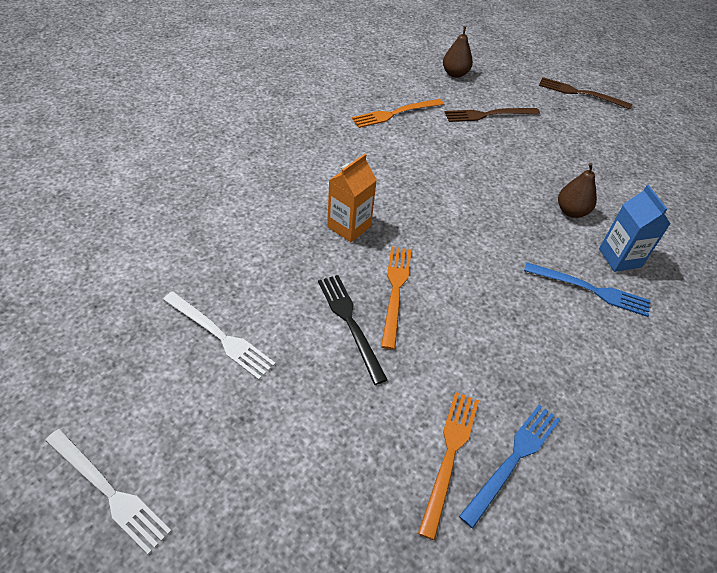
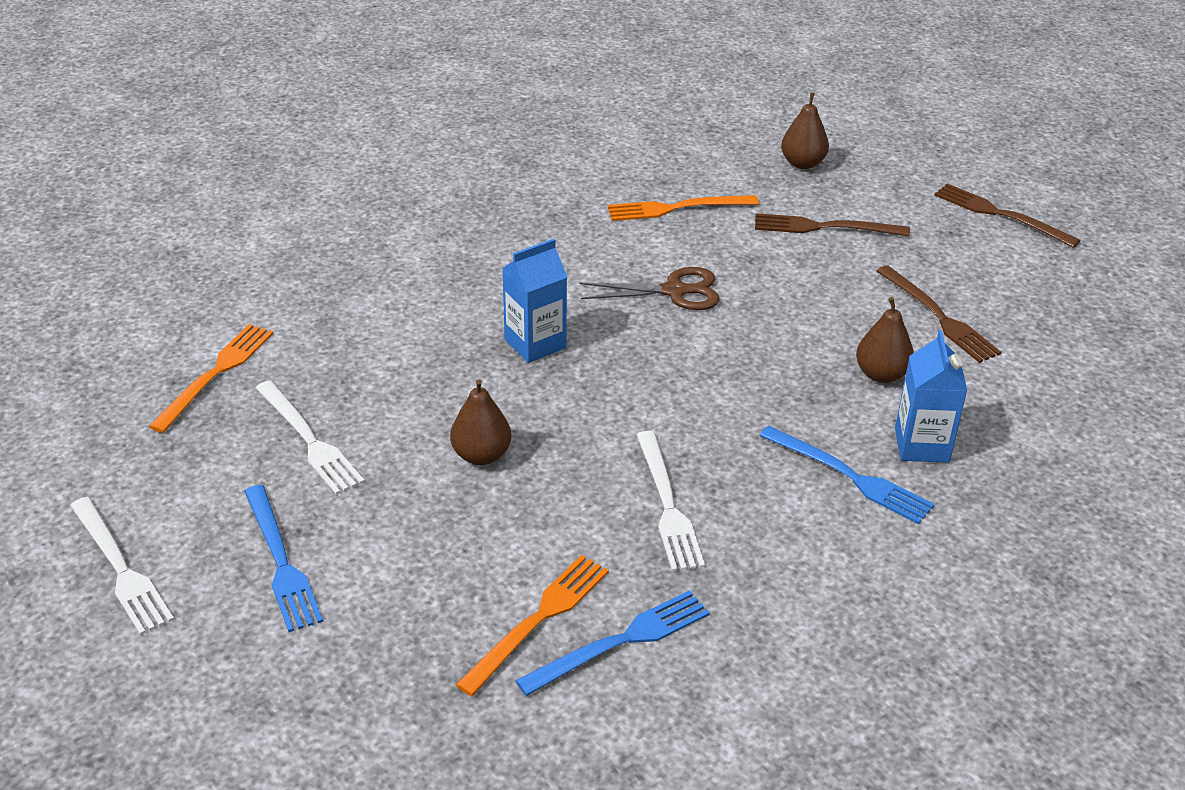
camera: 20 degrees right, 10 degrees down
(239, 451) = (281, 562): none -> blue fork
(349, 226) = (535, 344): orange carton -> blue carton
(350, 323) = (481, 455): black fork -> brown pear
(395, 291) = (561, 430): orange fork -> orange fork (216, 374)
(421, 172) = (675, 291): none -> brown scissors
(491, 337) = (667, 505): none -> white fork
(582, 166) = (938, 317): none -> brown fork

